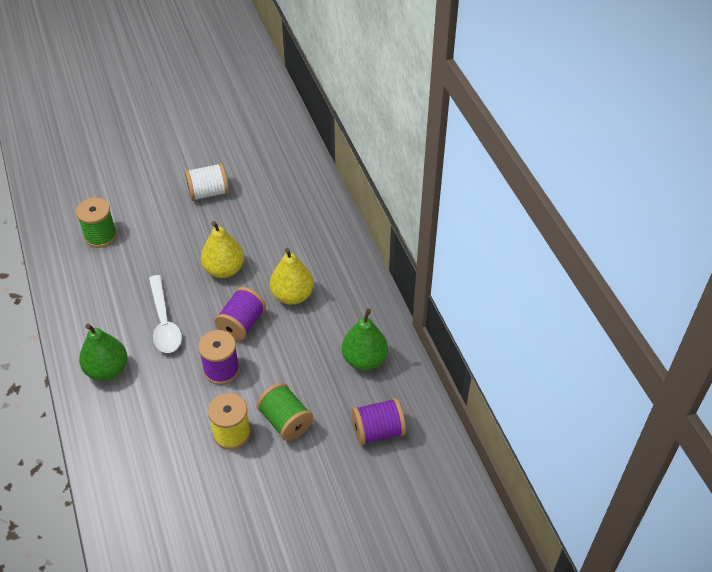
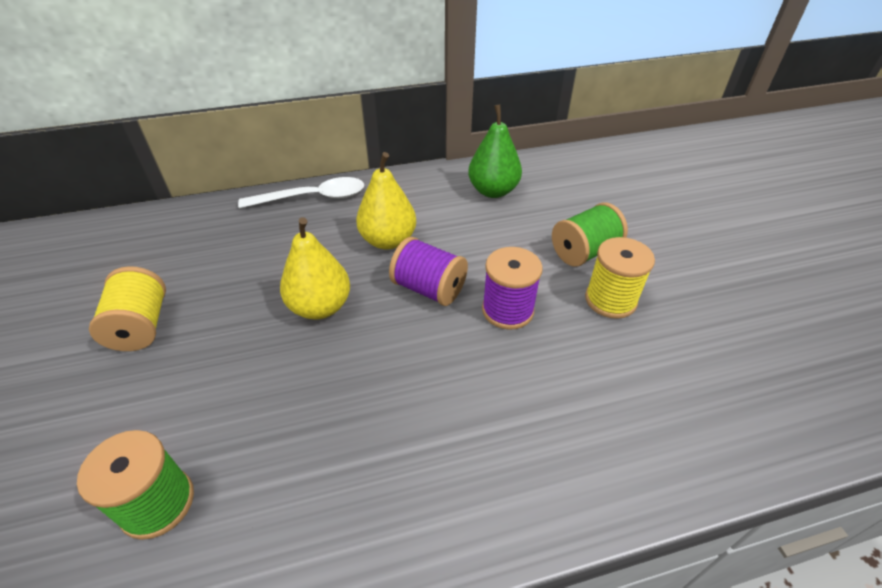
camera: 85 degrees left, 5 degrees down
(107, 370) = (508, 465): green pear -> none
(164, 322) = (411, 381): white spoon -> white spoon (312, 198)
(208, 193) = (141, 326): white spool -> yellow spool
(378, 431) = (586, 188): purple spool -> none

